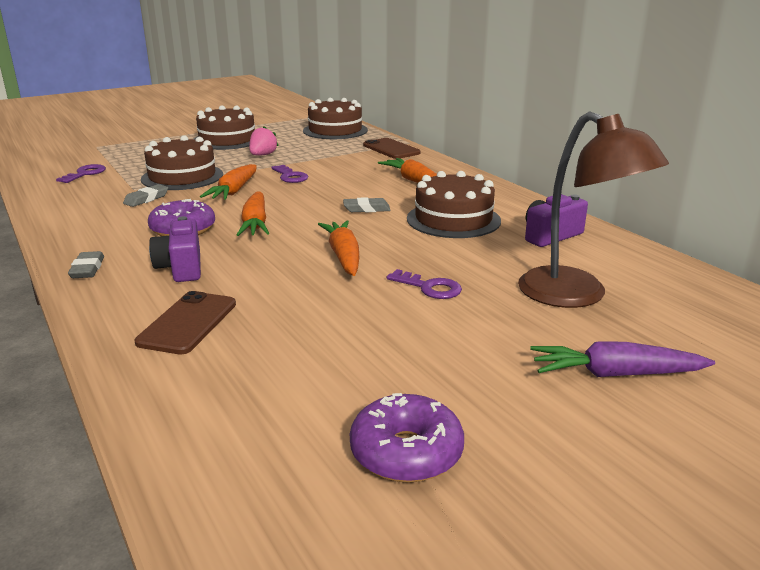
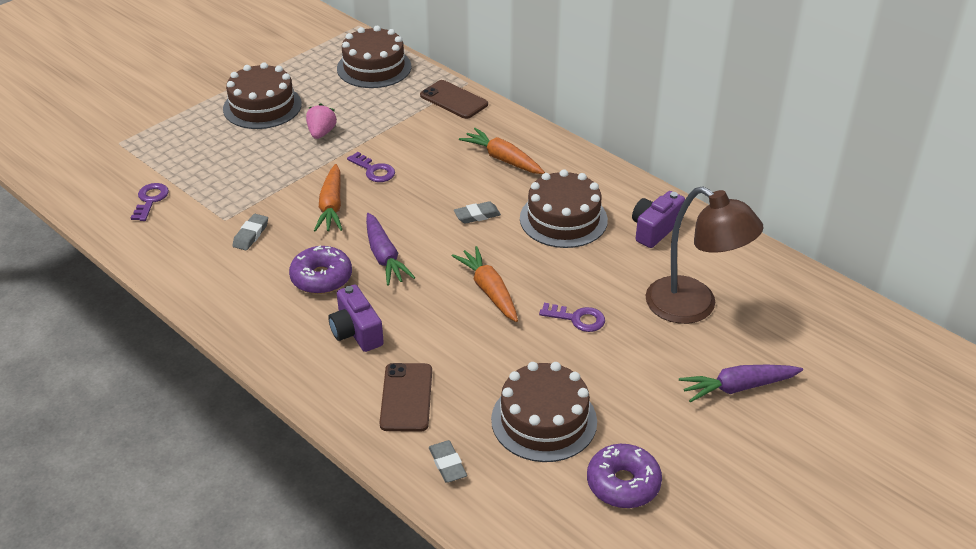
camera: 15 degrees left, 15 degrees up
(87, 269) = (274, 349): grey eraser -> grey eraser (447, 464)
(182, 177) = (261, 189): brown cake -> brown cake (544, 420)
(255, 223) = (384, 256): orange carrot -> purple carrot

